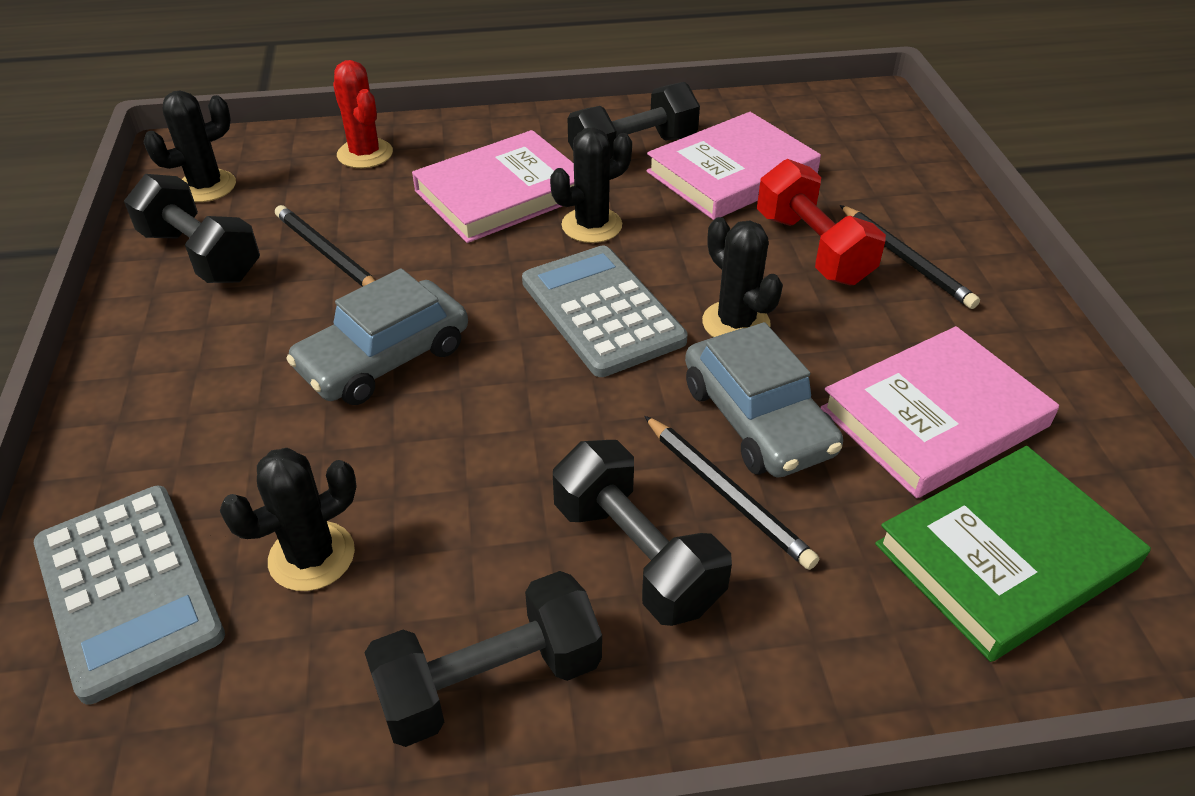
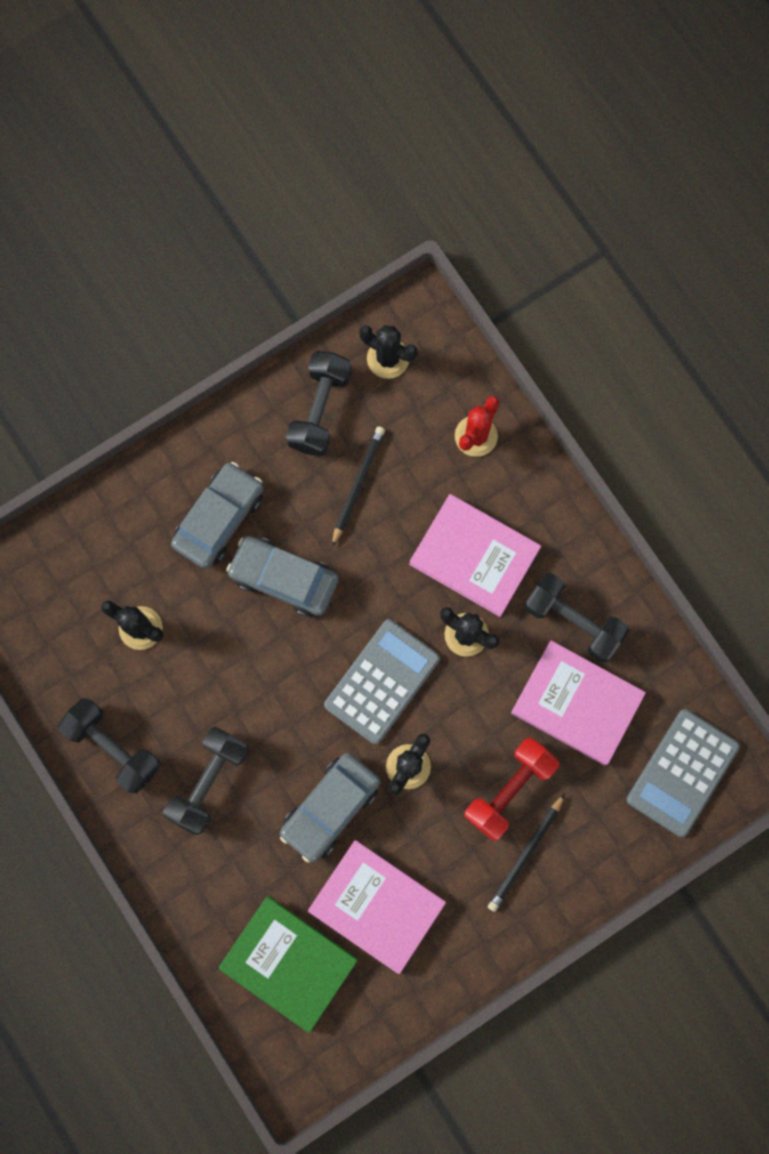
camera: 65 degrees right, 35 degrees up
(129, 589) = (88, 558): grey calculator -> grey calculator (682, 773)
(236, 397) = (219, 518): none -> grey car
(726, 494) = (268, 810): black pencil -> none

